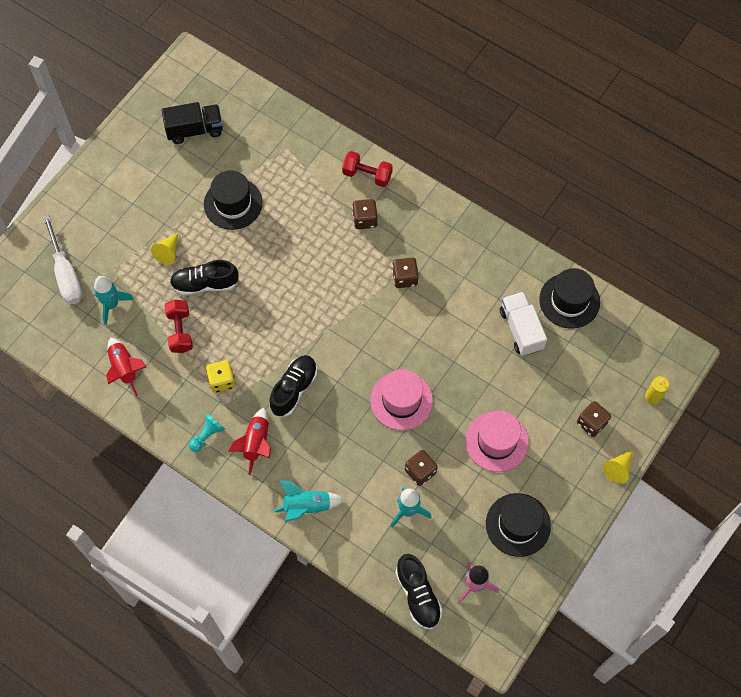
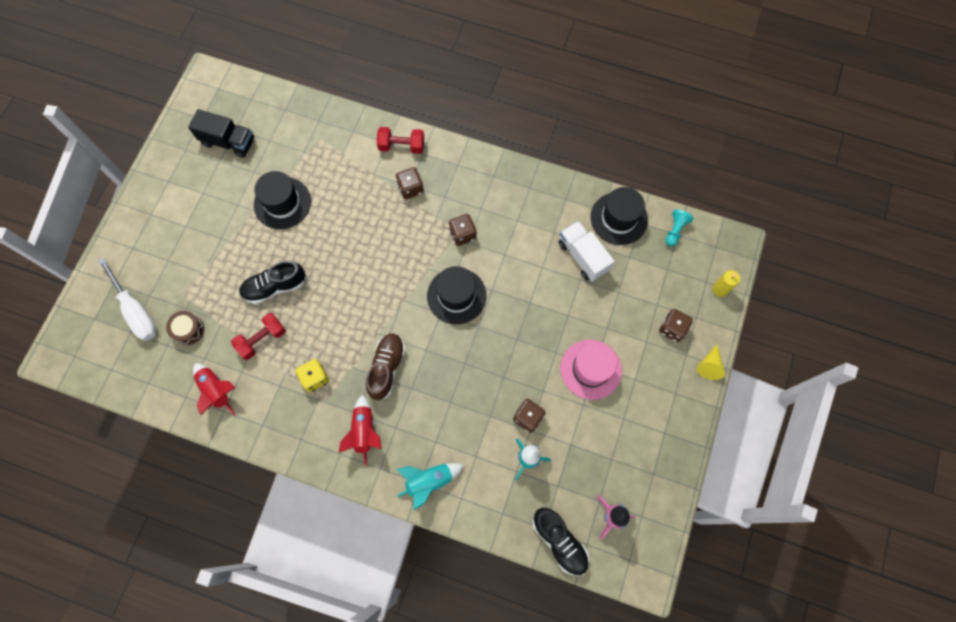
camera: 15 degrees left, 5 degrees up
(112, 305) = (188, 330): turquoise rocket -> brown drum
(168, 252) = (231, 264): yellow cone -> none
(180, 331) = (262, 339): red dumbbell -> red dumbbell turned 75 degrees clockwise
(195, 130) = (228, 142): black truck -> black truck turned 45 degrees clockwise
(207, 435) = (314, 436): turquoise pawn -> turquoise pawn (675, 230)
(294, 389) = (386, 368): black shoe -> brown shoe
(401, 400) = (491, 353): pink hat -> none
(518, 524) = (633, 445): black hat -> black hat (456, 296)

